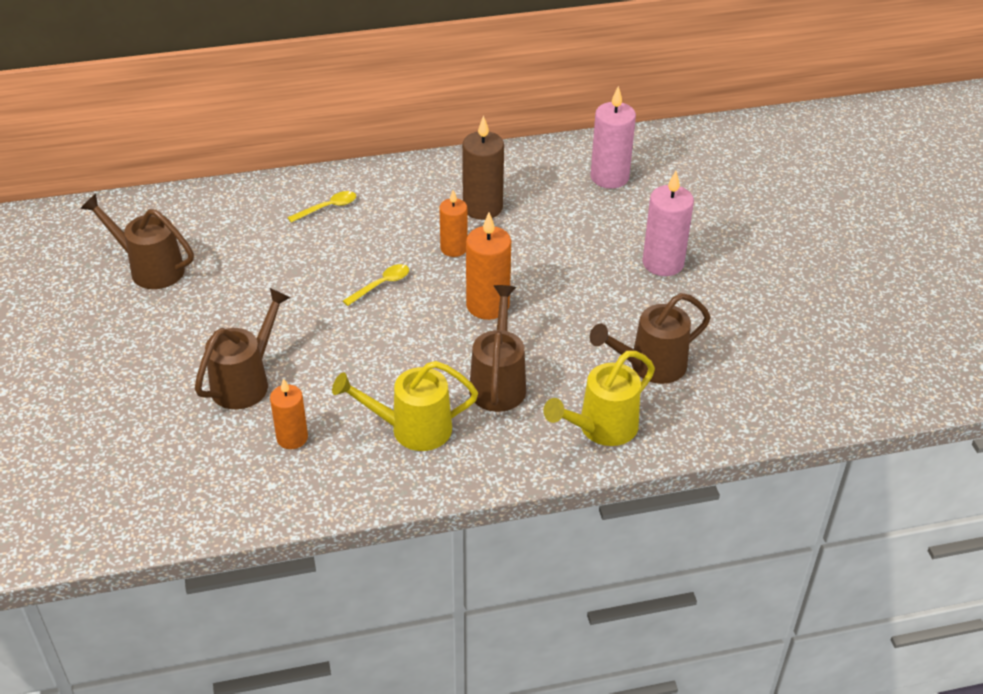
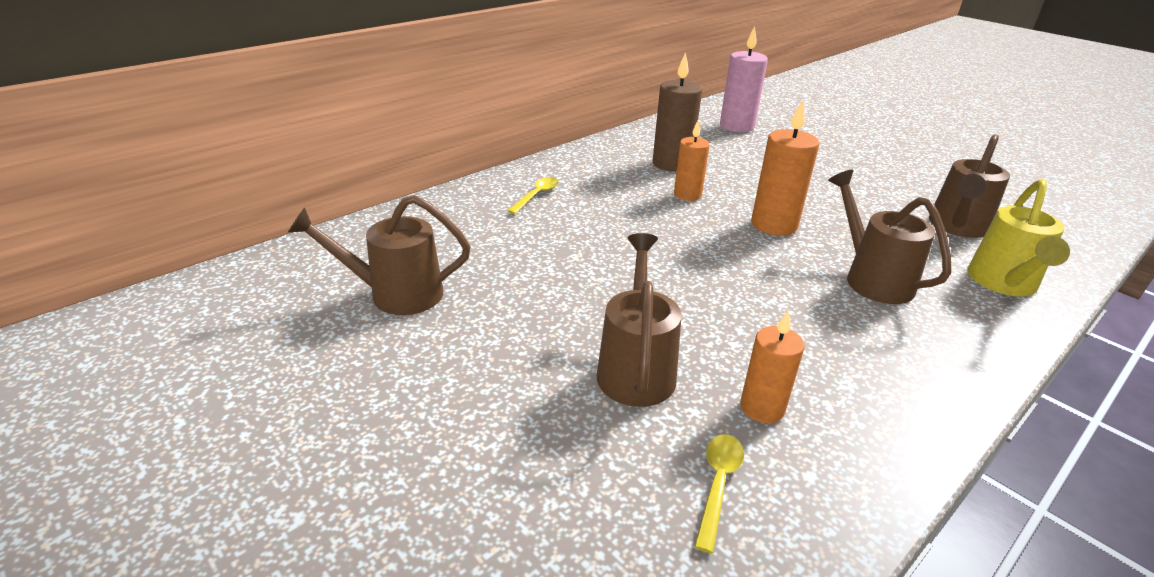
camera: 30 degrees left, 10 degrees down
(381, 285) = (662, 237): yellow spoon -> yellow spoon (718, 484)
(411, 429) = (862, 347): yellow watering can -> none
(663, 263) = (853, 163): pink candle -> none

